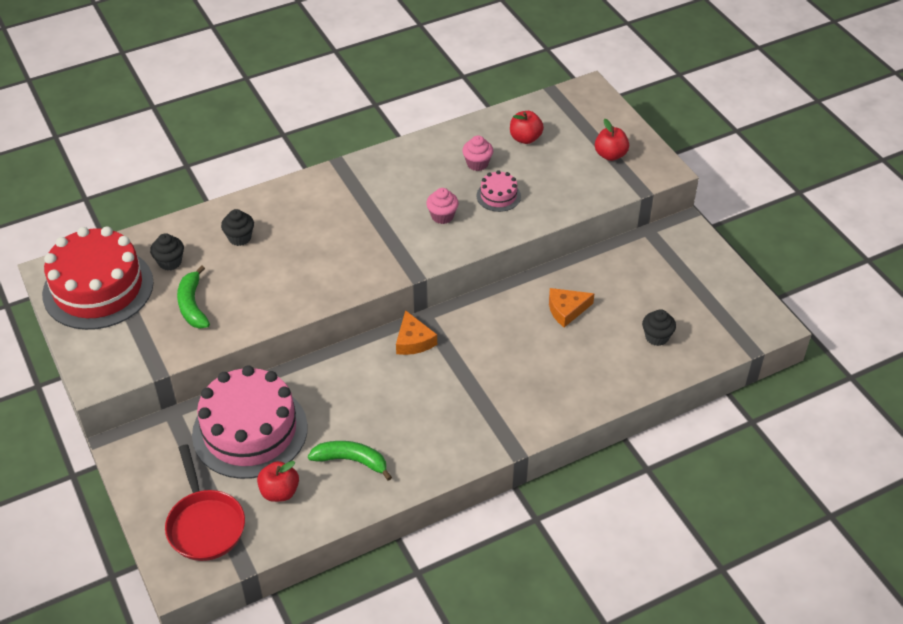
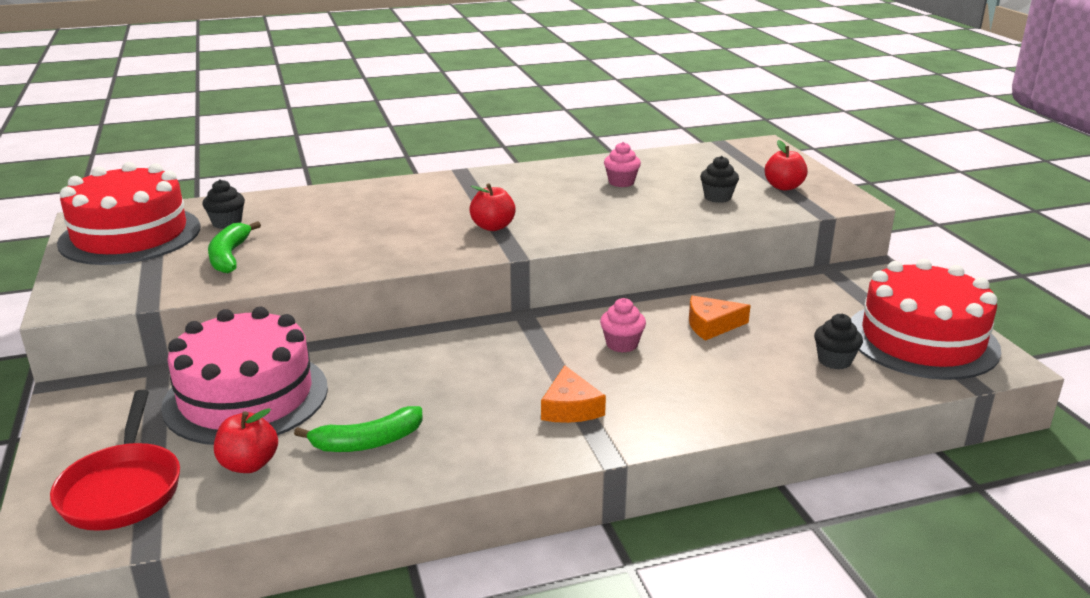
camera: 10 degrees right, 20 degrees down
(239, 238) = (319, 212): black cupcake -> black cupcake (717, 197)
(351, 461) = (367, 442): green banana -> green banana turned 135 degrees clockwise
(413, 341) = (501, 334): orange cheese -> orange cheese (570, 407)
(442, 216) = (566, 214): pink cupcake -> pink cupcake (622, 344)
(498, 196) = (640, 205): pink cake -> none
(525, 138) = (682, 170): red apple -> red apple (493, 227)
(717, 306) = (922, 340): none -> red cake

